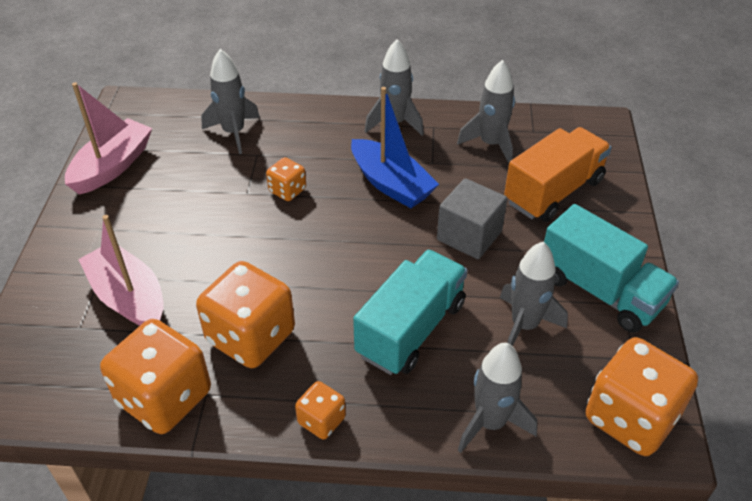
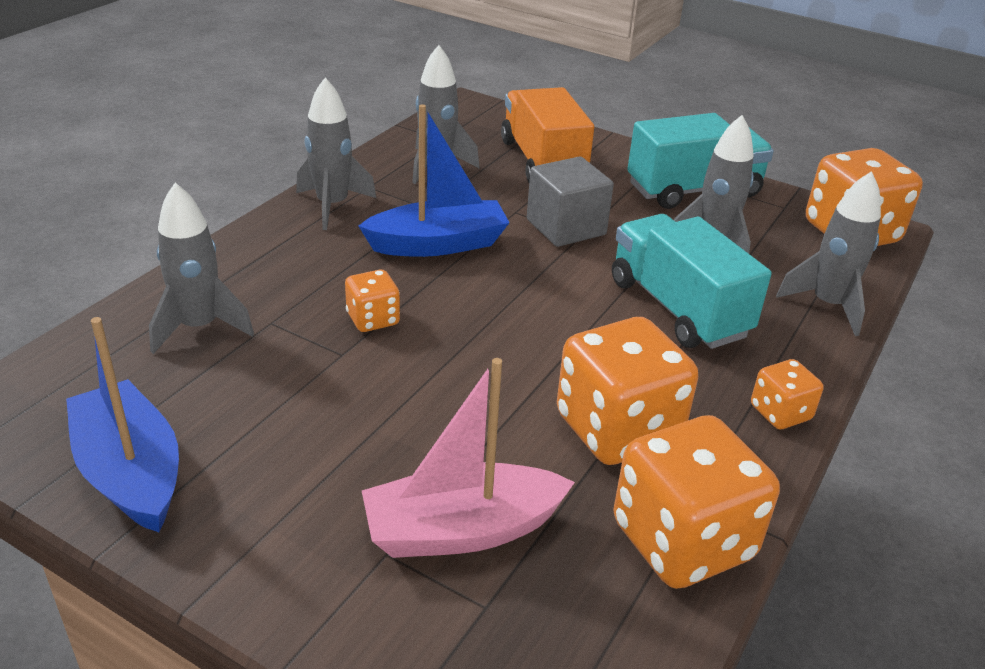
camera: 65 degrees left, 10 degrees down
(113, 166) = (130, 472): pink boat -> blue boat

